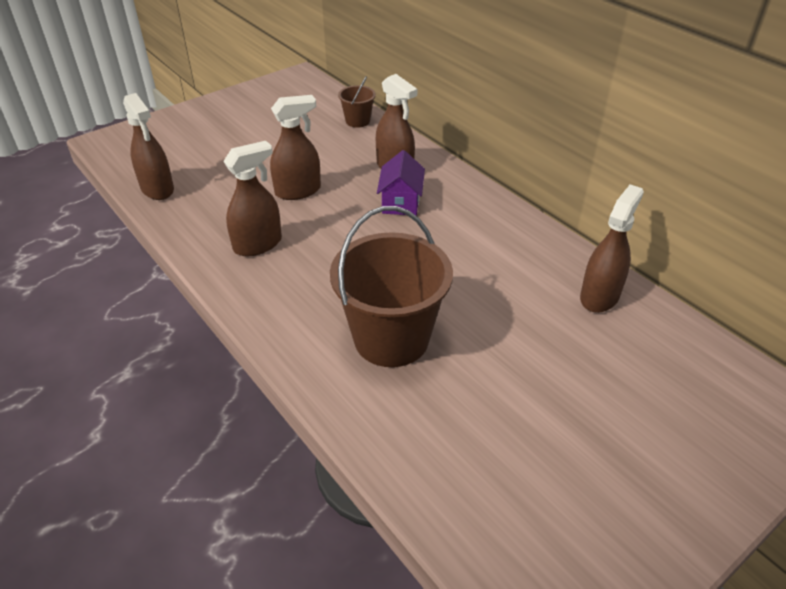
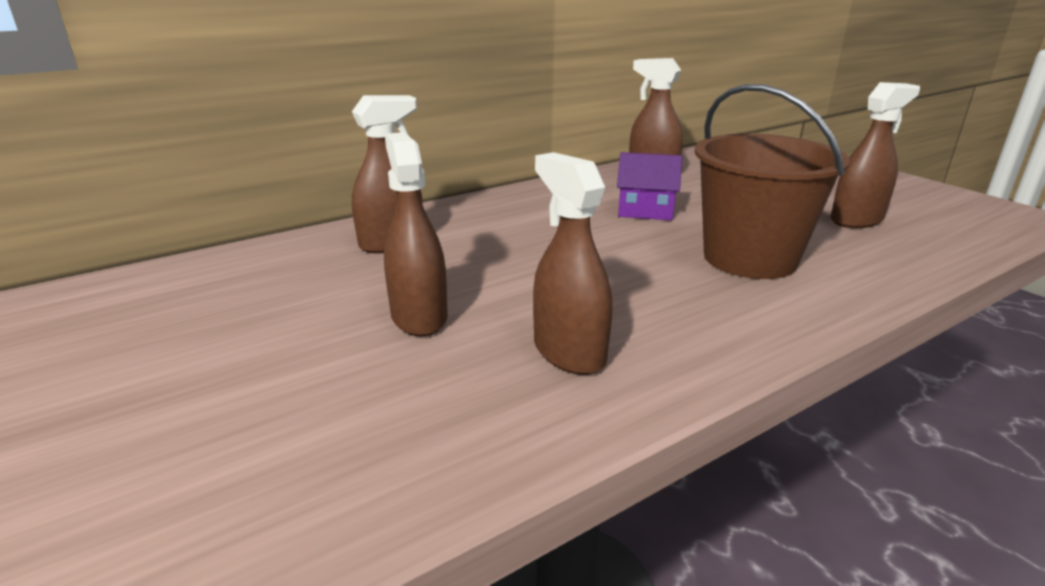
camera: 85 degrees left, 15 degrees down
(157, 189) = (320, 514): brown spray bottle -> brown spray bottle (856, 220)
(357, 121) = (229, 264): brown bucket -> none
(401, 202) = (479, 243): purple house -> purple house (645, 211)

